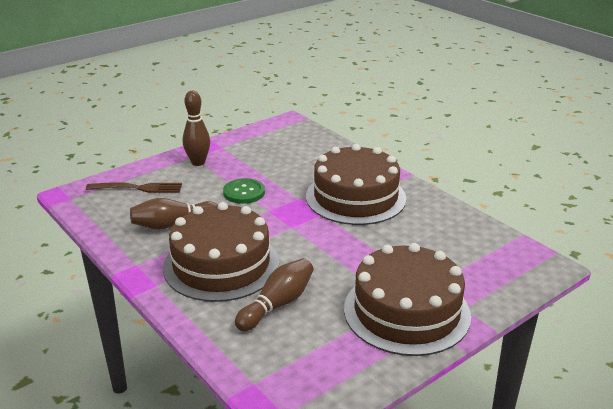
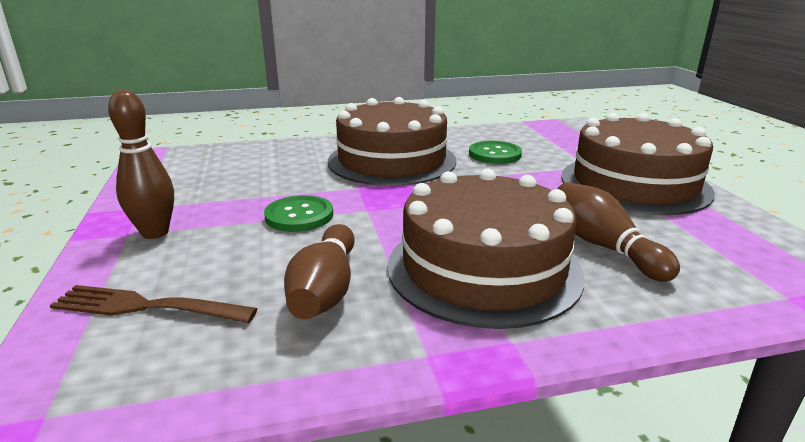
camera: 65 degrees left, 5 degrees down
(137, 188) = (148, 307): brown fork -> brown fork turned 105 degrees counterclockwise
(412, 236) = (495, 154): none -> green button

